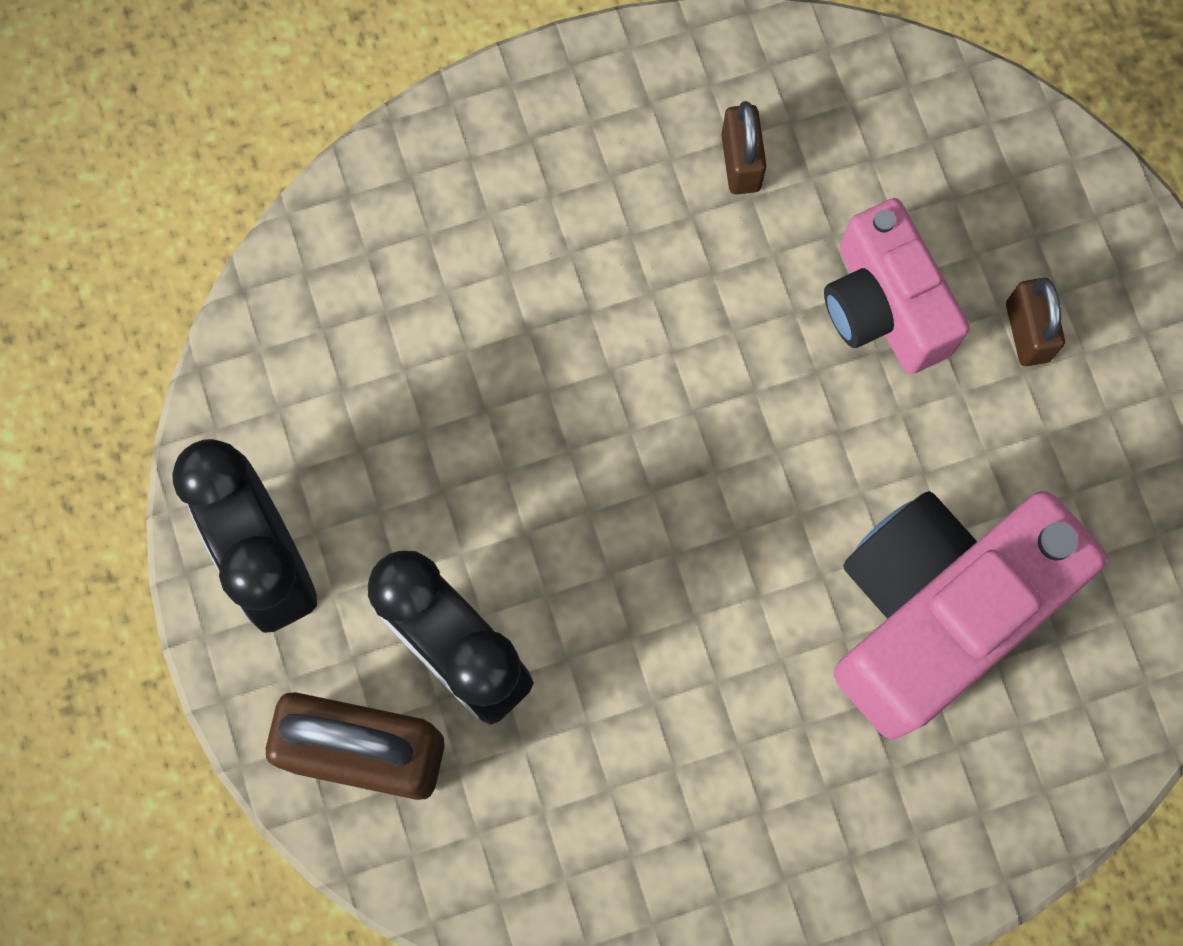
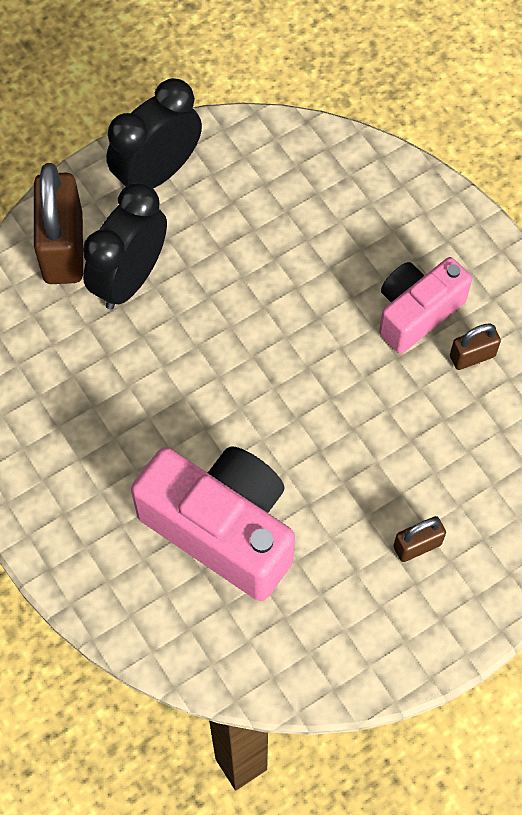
camera: 75 degrees right, 10 degrees down
(883, 307) = (406, 457): pink camera -> pink camera (417, 312)

